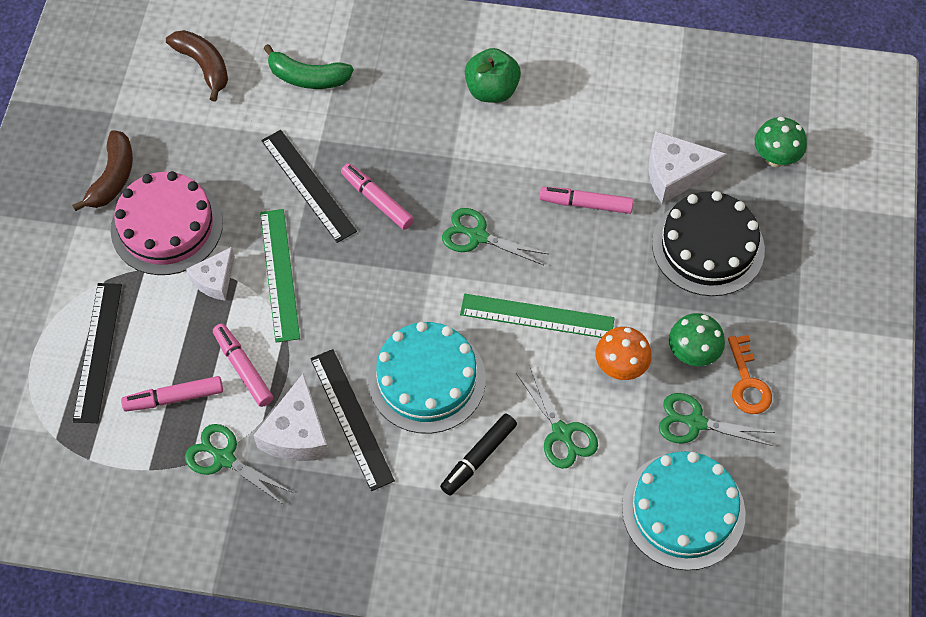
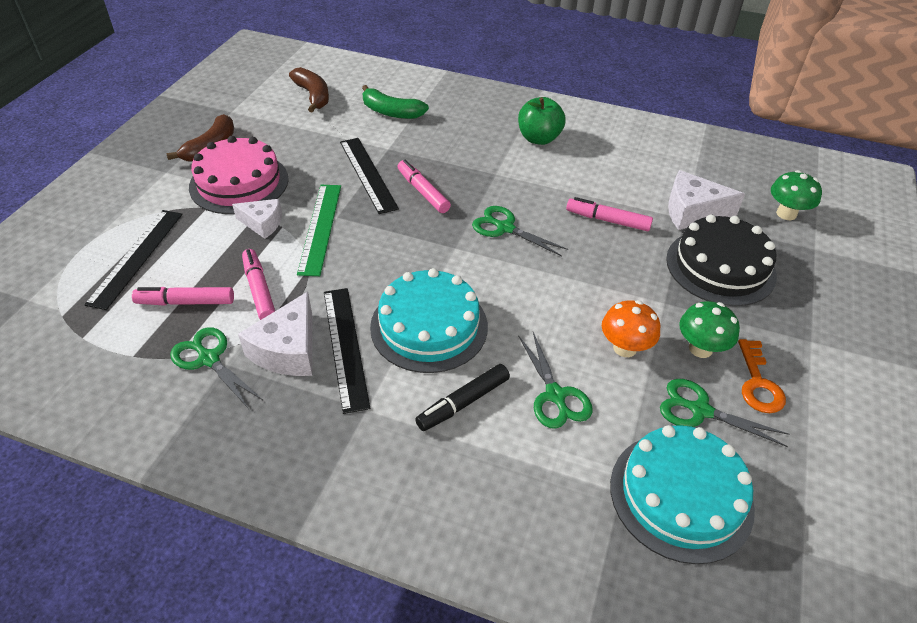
camera: 10 degrees right, 15 degrees down
(215, 280) = (262, 223): white cheese -> white cheese turned 120 degrees counterclockwise
(537, 316) = (548, 294): green ruler -> none

